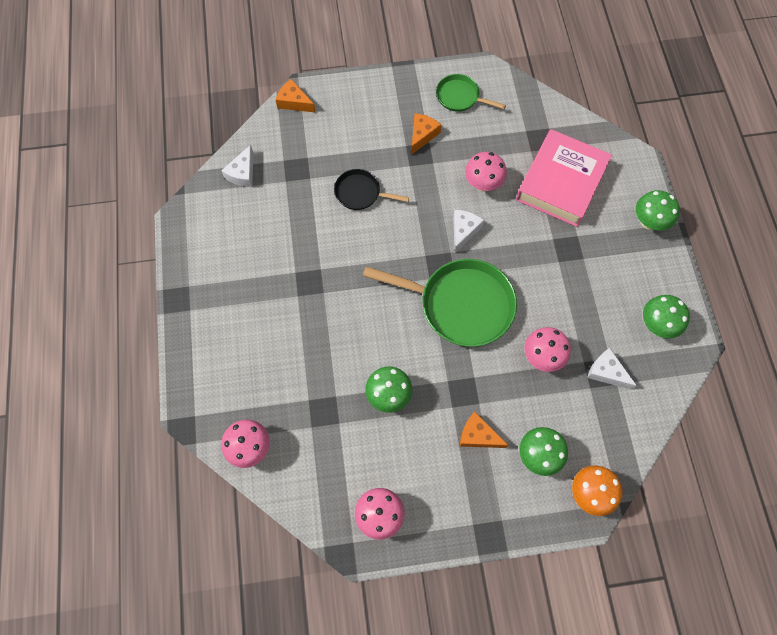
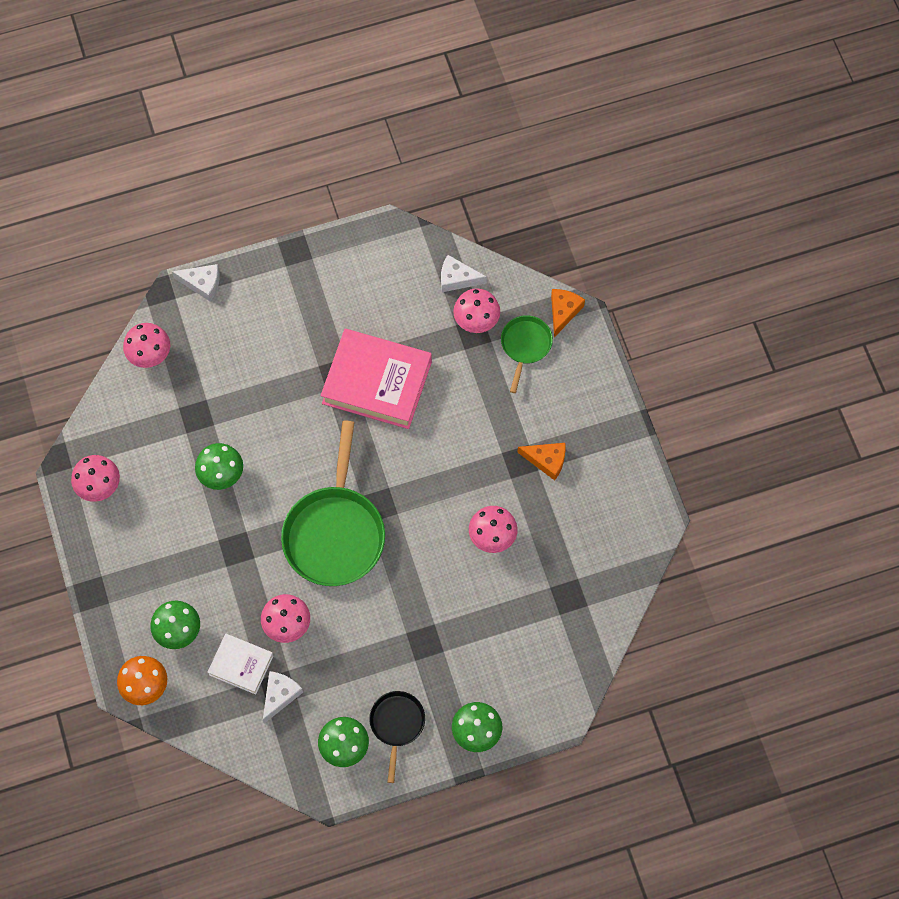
camera: 80 degrees right, 0 degrees up
(287, 165) = (476, 322): none -> pink mushroom
(361, 193) = (455, 406): black pan -> black pan (397, 725)
(460, 97) = (611, 496): green pan -> green pan (525, 346)
(464, 231) = (426, 524): white cheese -> white cheese (202, 284)
(478, 435) = (191, 569): orange cheese -> none
(561, 182) = (512, 626): pink book -> pink book (377, 382)
(575, 402) = (241, 665): none -> white book

